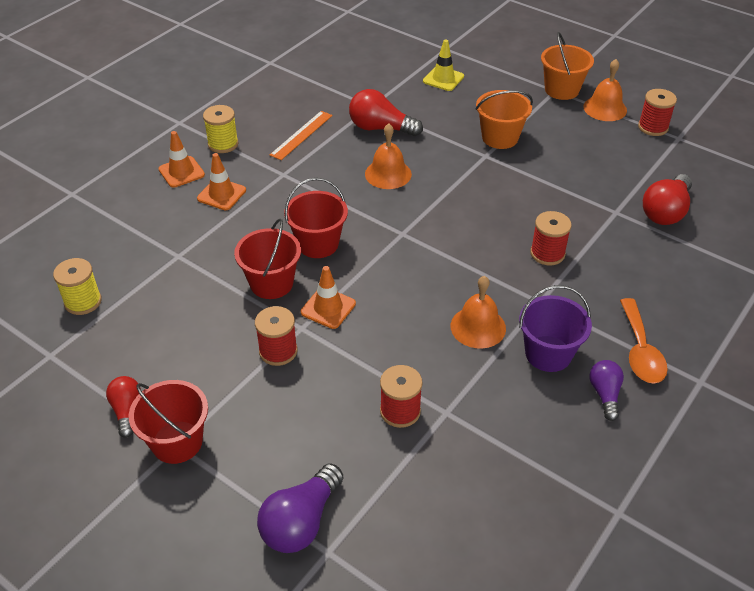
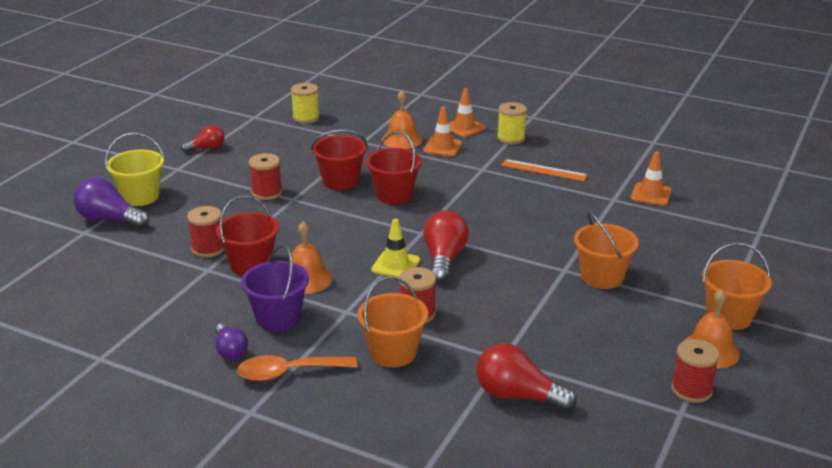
camera: 80 degrees right, 15 degrees down
(177, 442) = (179, 168): red bucket -> red bucket (251, 264)
(245, 487) = (140, 196): none -> yellow bucket
(328, 308) = (317, 207): orange traffic cone -> orange traffic cone (651, 194)
(380, 128) = (578, 207): red light bulb -> red light bulb (444, 259)
(388, 174) = (506, 218): orange bell -> orange bell (402, 139)
(443, 79) = (693, 235): yellow traffic cone -> yellow traffic cone (395, 265)
(605, 394) = (230, 350): purple light bulb -> purple light bulb turned 75 degrees clockwise
(608, 276) = (393, 352): none -> orange bucket

